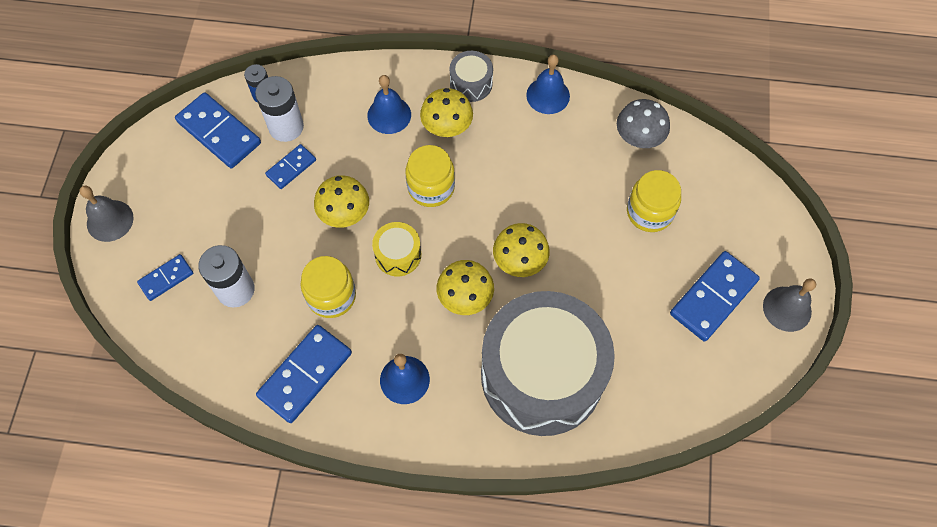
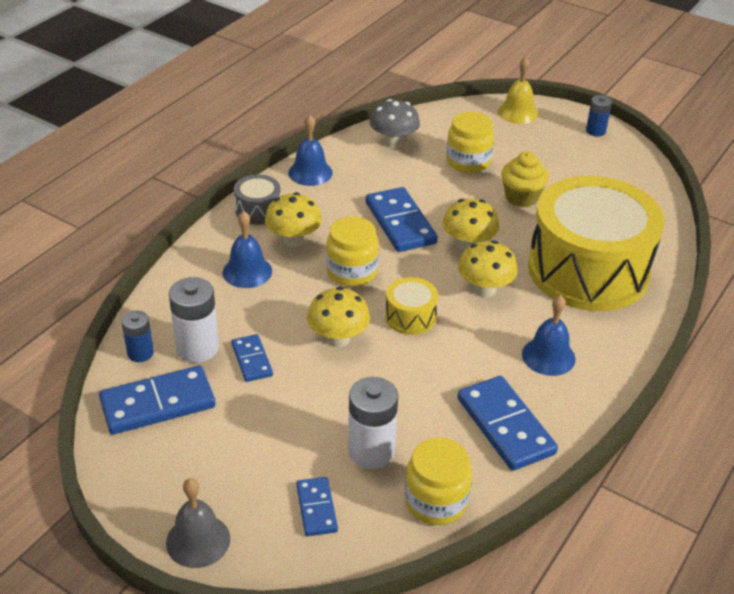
camera: 65 degrees left, 25 degrees down
(331, 296) = (426, 378): yellow jar -> yellow jar (436, 501)
(542, 375) = (588, 270): grey drum -> yellow drum
(621, 279) = (521, 197): none -> yellow cupcake
(713, 297) = (566, 159): blue domino -> blue domino (400, 223)
(769, 224) = (518, 112): none -> yellow bell
(787, 308) = (595, 131): grey bell -> blue battery

